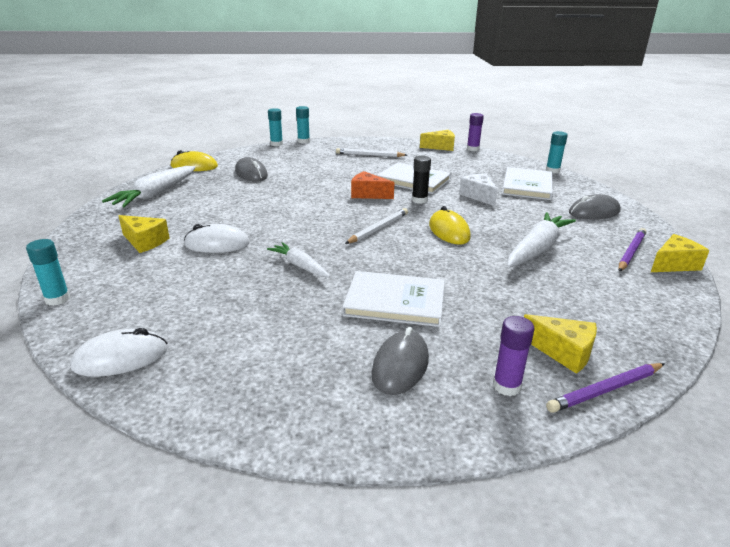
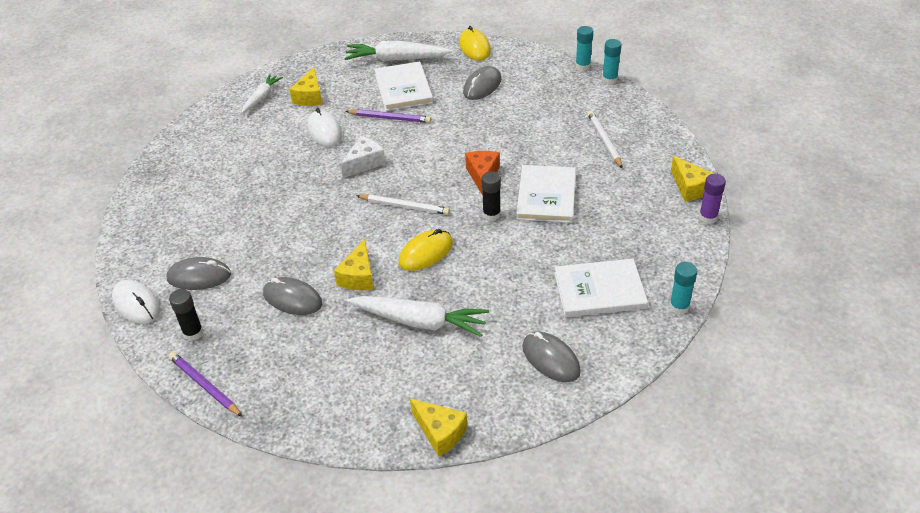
camera: 70 degrees right, 15 degrees up
(57, 299) = (218, 103): turquoise glue stick -> none
(121, 358) = (168, 159): white mouse -> white mouse (136, 304)
(299, 266) = (311, 186): white carrot -> white carrot (262, 97)
(395, 301) = (279, 252): white book -> white book (403, 88)
(477, 305) = (292, 299): none -> grey mouse
(478, 196) = (535, 255): white cheese -> white cheese (364, 163)
(506, 386) = (193, 333): purple glue stick -> black glue stick
(563, 352) = (244, 358): yellow cheese -> yellow cheese (358, 276)
(631, 252) = (453, 396): purple pencil -> purple pencil (390, 118)

